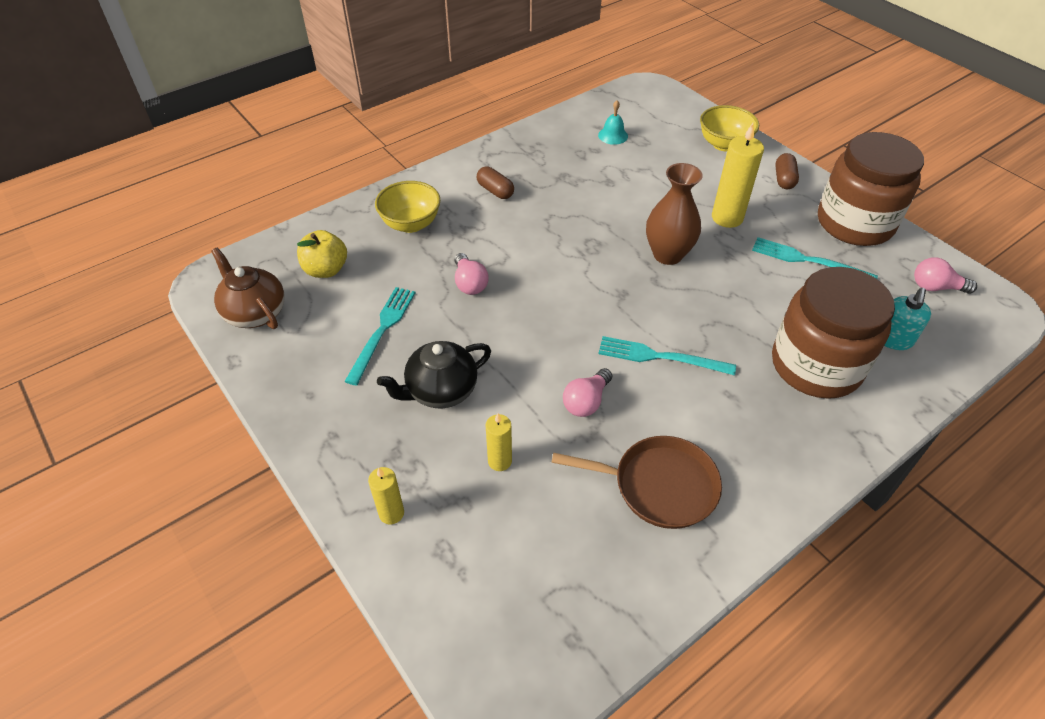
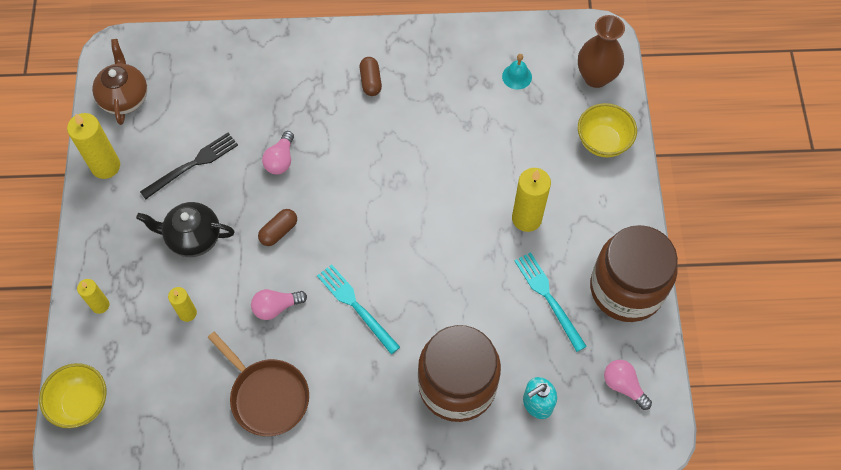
camera: 35 degrees right, 15 degrees up
(283, 380) = (105, 166): none -> yellow candle
(326, 270) = (194, 86): yellow apple -> none
(382, 331) = (192, 165): turquoise fork -> black fork
(411, 224) = (283, 78): yellow bowl -> yellow bowl (81, 403)
(667, 254) = (445, 224): brown vase -> brown vase (596, 77)
(784, 179) = (615, 209): brown capsule -> brown capsule (279, 231)

